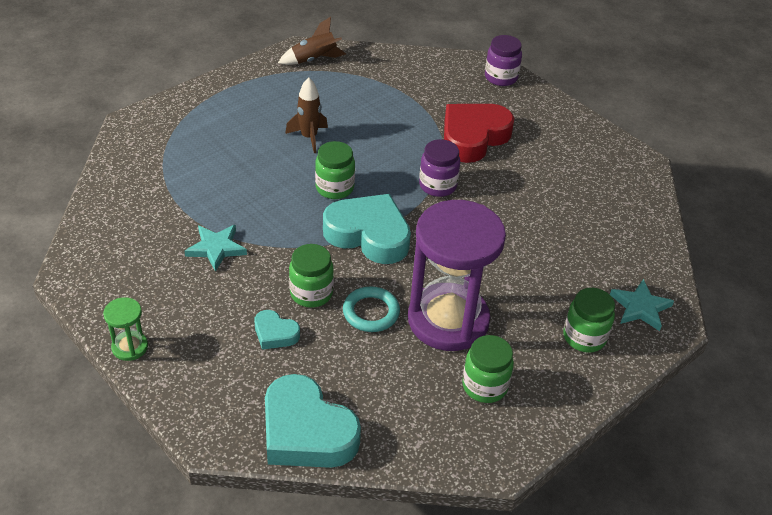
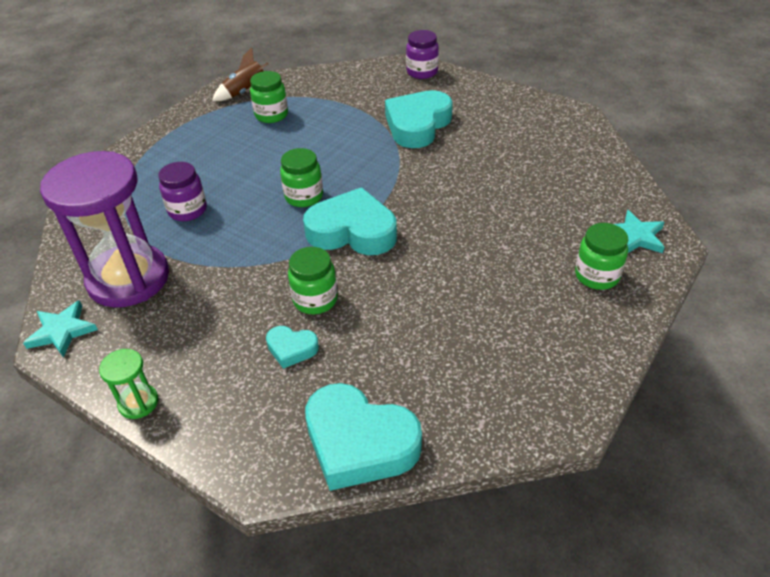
camera: 10 degrees left, 0 degrees up
(216, 248) = (203, 280): turquoise star -> turquoise star (62, 331)
(309, 137) = (263, 158): brown rocket -> none
(371, 312) = (382, 303): turquoise ring -> none
(437, 185) = (401, 173): purple jar -> purple jar (187, 210)
(448, 320) = (461, 292): purple hourglass -> purple hourglass (128, 279)
(473, 137) = (417, 125): red heart -> turquoise heart
(484, 386) = (523, 347): green jar -> green jar (271, 115)

